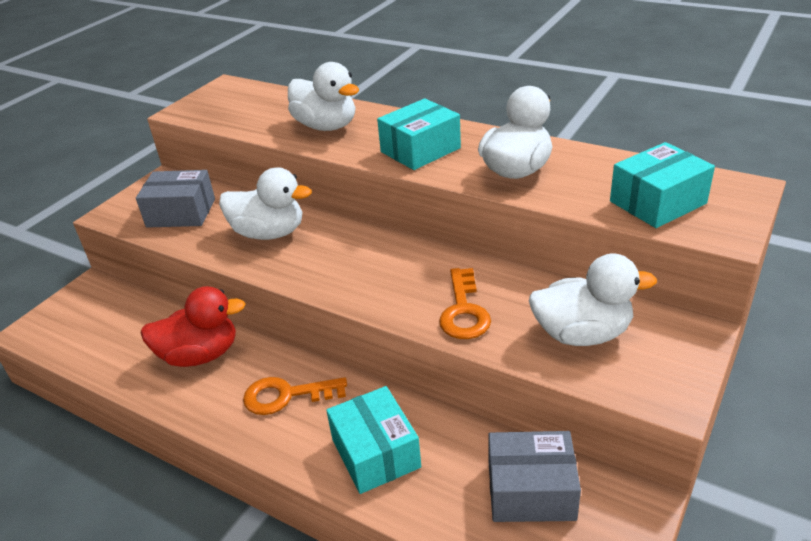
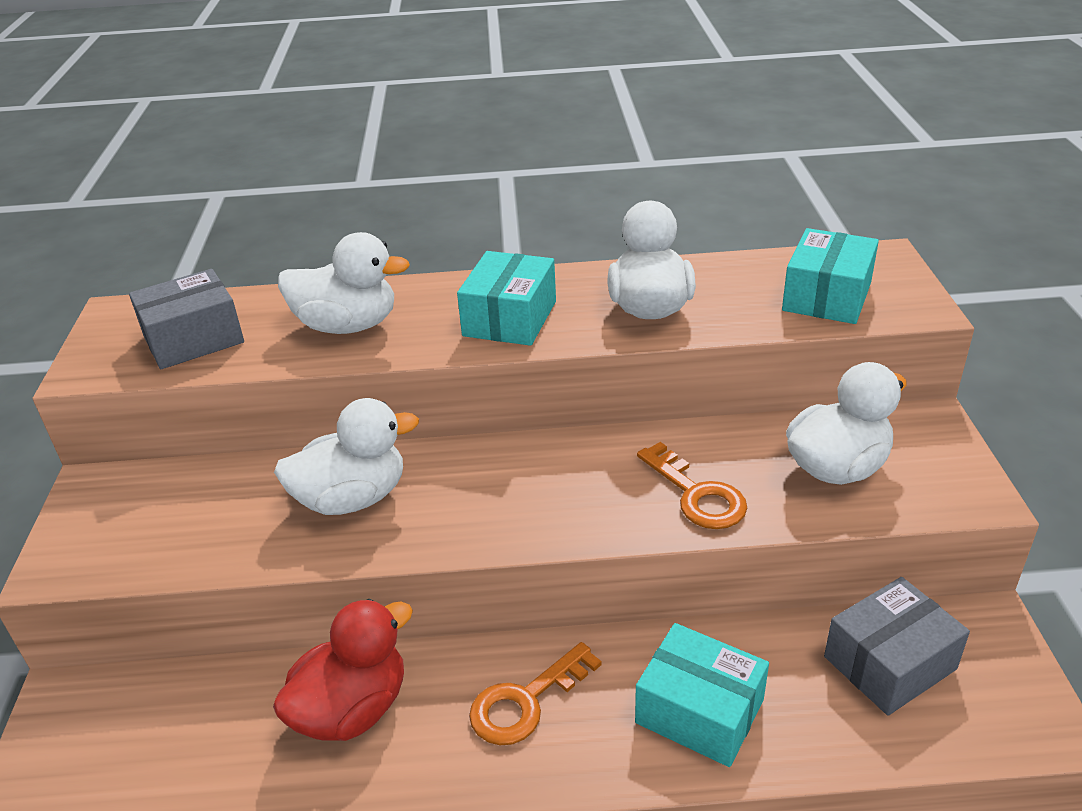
camera: 35 degrees left, 0 degrees up
(181, 213) = (181, 521): grey box -> grey box (193, 339)

